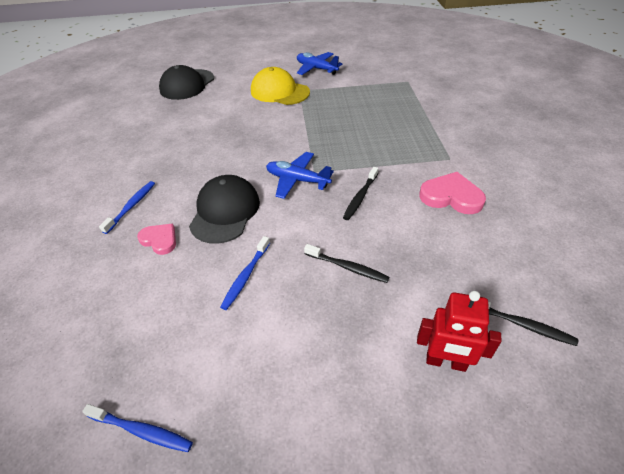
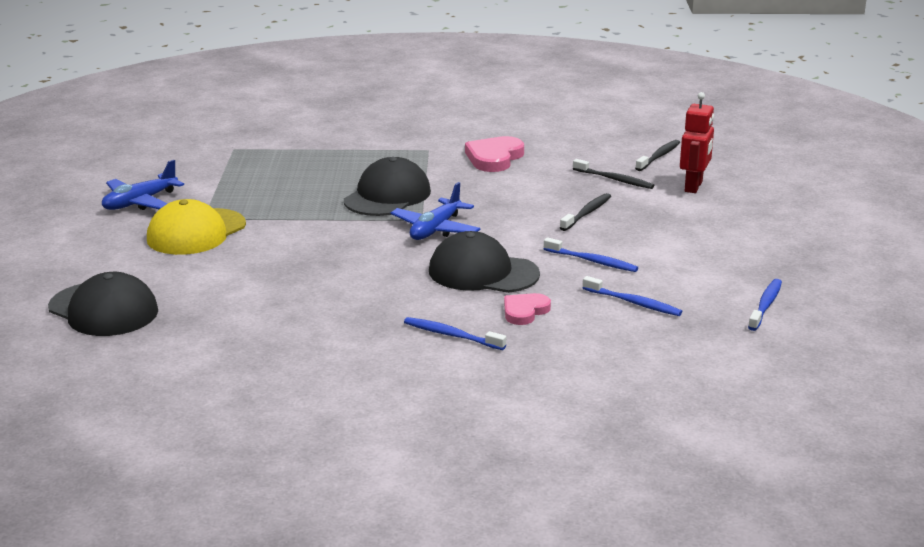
camera: 85 degrees left, 20 degrees down
(164, 309) = (633, 303): none -> blue toothbrush
(351, 151) = (387, 196): none -> black cap
(360, 197) = (480, 199): black toothbrush -> black toothbrush (614, 179)

